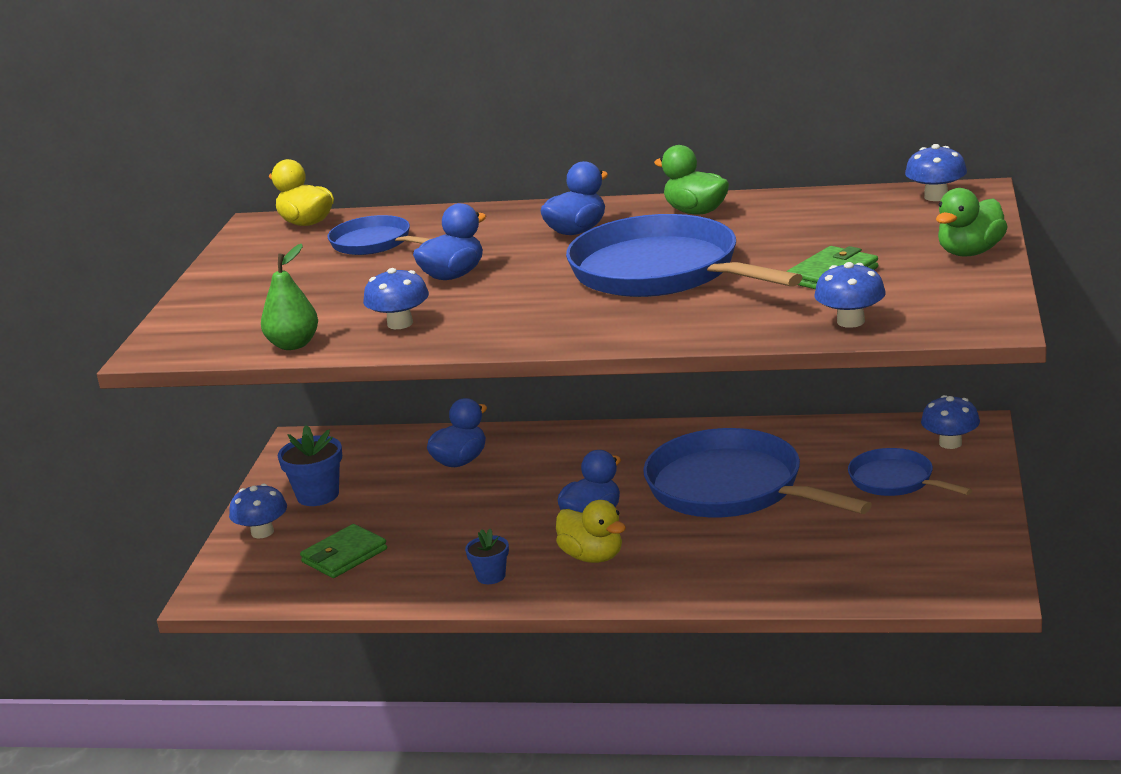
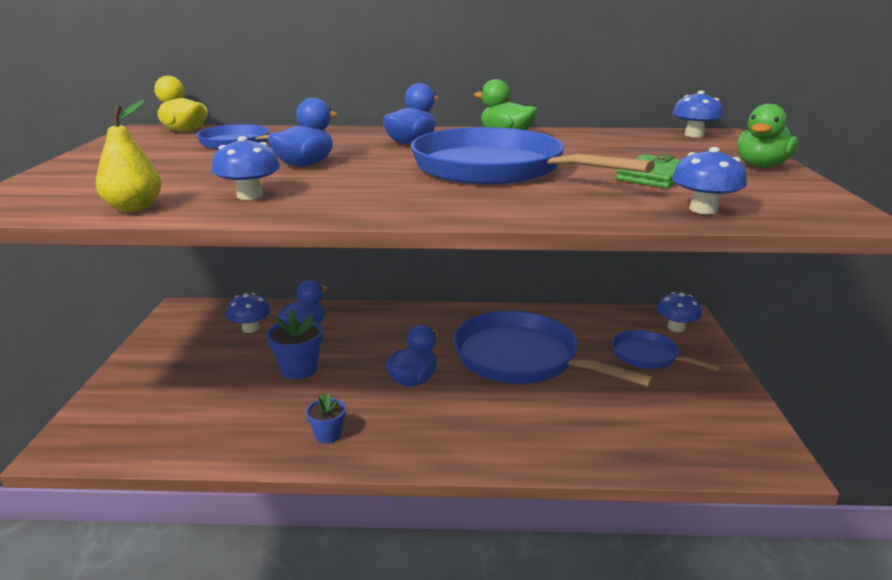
camera: 10 degrees left, 0 degrees up
(262, 532) = (129, 385): blue mushroom -> blue mushroom (251, 328)
(293, 345) = (134, 208): green pear -> yellow pear
(318, 495) = (184, 353): blue flower pot -> blue flower pot (299, 369)
(344, 555) = (197, 410): green wallet -> none
(592, 557) = (418, 417): yellow duck -> none

